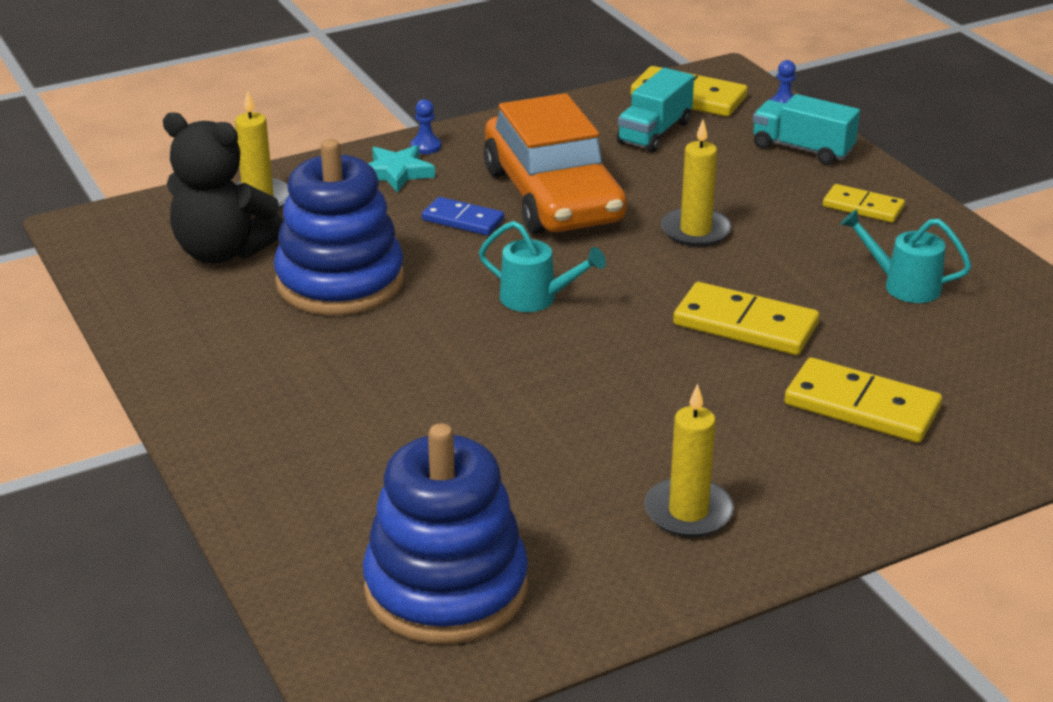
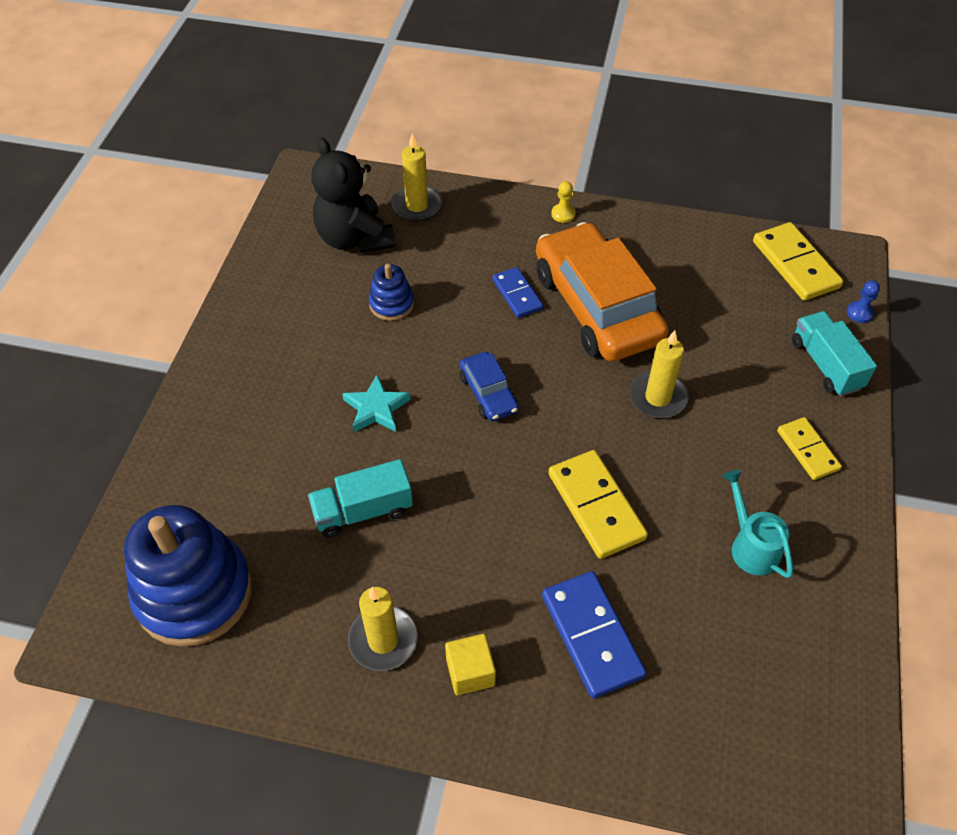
camera: 40 degrees right, 20 degrees up
(340, 281) = (391, 304): blue stacking toy -> blue stacking toy, size x0.47
(396, 173) = (521, 228): turquoise star -> turquoise star (376, 408)
(426, 146) = (563, 214): blue pawn -> yellow pawn
(536, 299) = (488, 393): turquoise watering can -> blue car
(552, 195) = (597, 306): orange car -> orange car turned 135 degrees clockwise
(654, 132) = (731, 286): turquoise truck -> turquoise truck (363, 511)
(797, 487) = (470, 672): none -> yellow cube
(862, 406) = (592, 635): yellow domino -> blue domino

